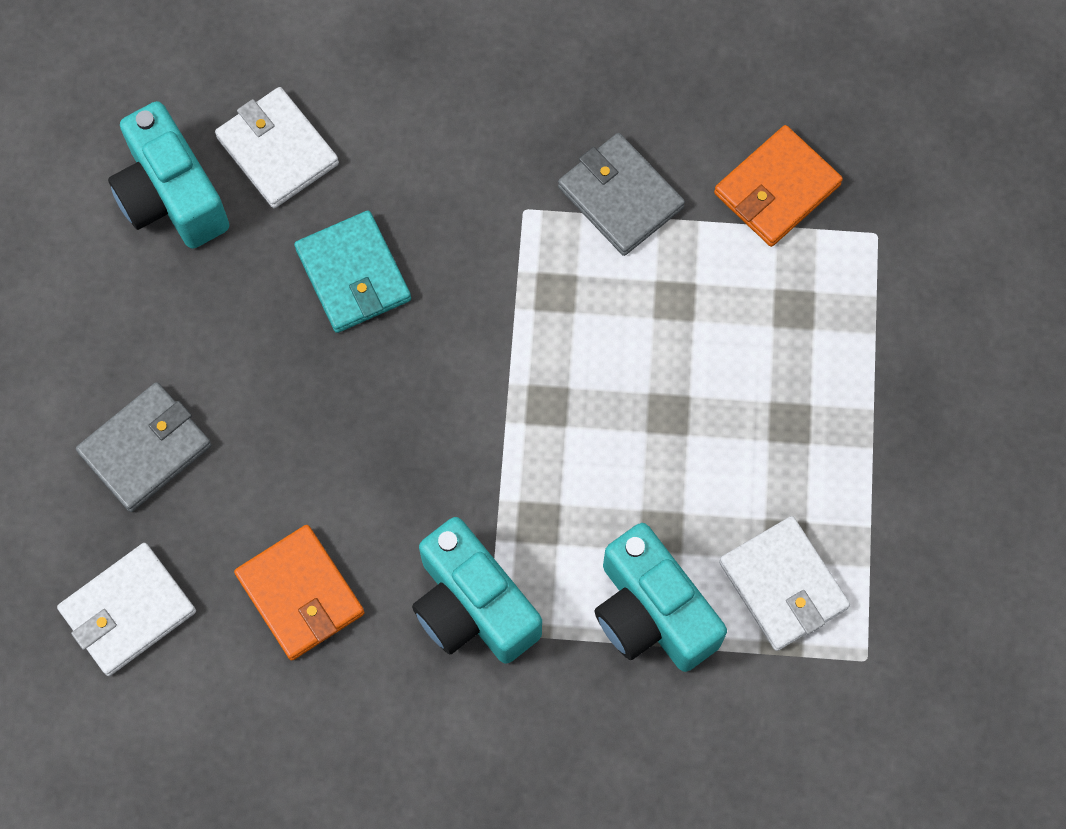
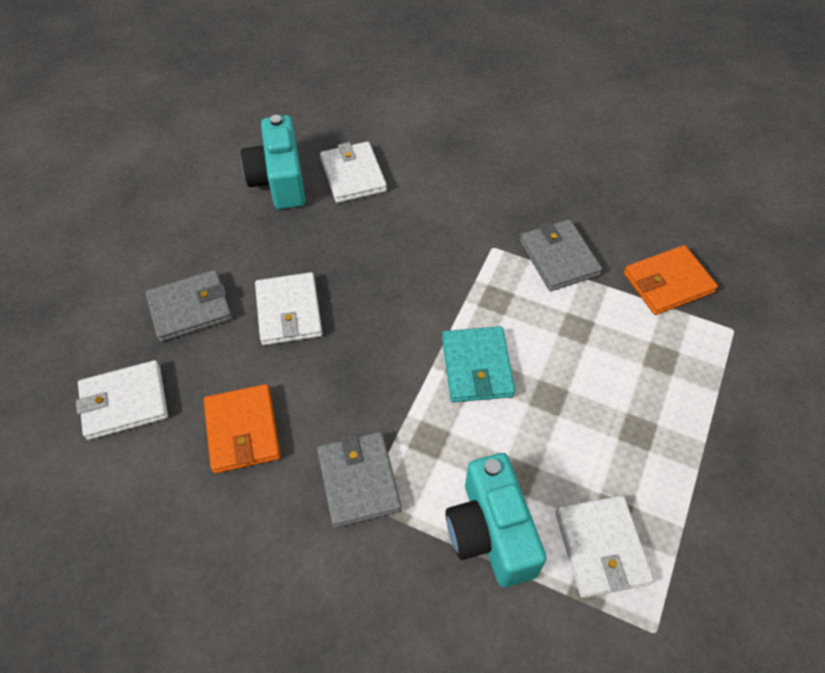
camera: 20 degrees right, 15 degrees down
(283, 407) = (289, 311): none -> white wallet
(353, 274) = (368, 251): turquoise wallet -> turquoise wallet (476, 367)
(472, 606) = (359, 481): turquoise camera -> grey wallet

